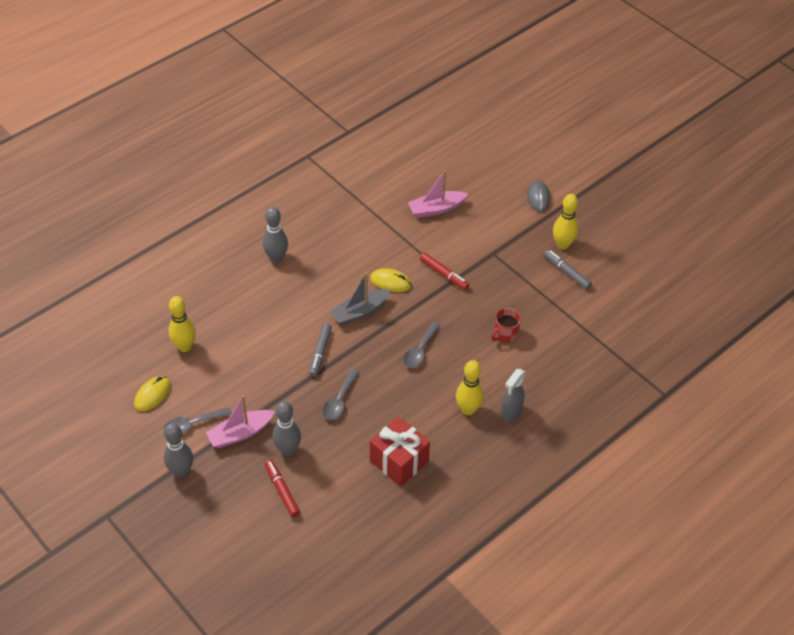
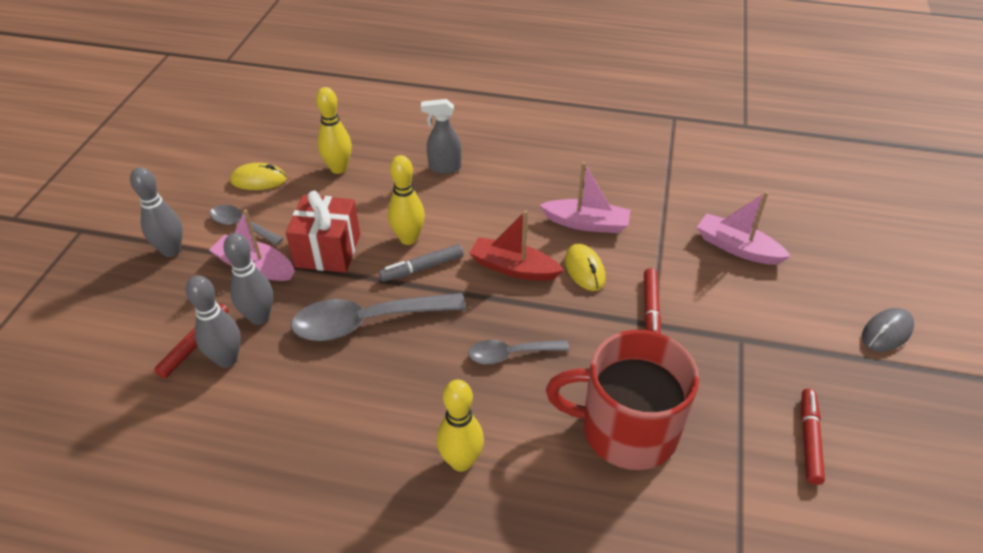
camera: 55 degrees right, 5 degrees down
(276, 258) = (516, 167): grey bowling pin -> grey bowling pin (227, 359)
(339, 400) = (367, 322): grey spoon -> grey spoon, size x1.76
(357, 258) = (586, 223): none -> pink boat
(360, 312) = (513, 268): grey boat -> red boat
(399, 461) = (316, 433): red gift -> red gift (328, 250)
(505, 334) = (626, 429): red mug -> red mug, size x2.30
(511, 412) = (500, 517): grey spray bottle -> grey spray bottle (444, 168)
(562, 245) = (848, 406): yellow bowling pin -> yellow bowling pin (408, 238)
(566, 272) = (809, 439): grey marker -> red marker

